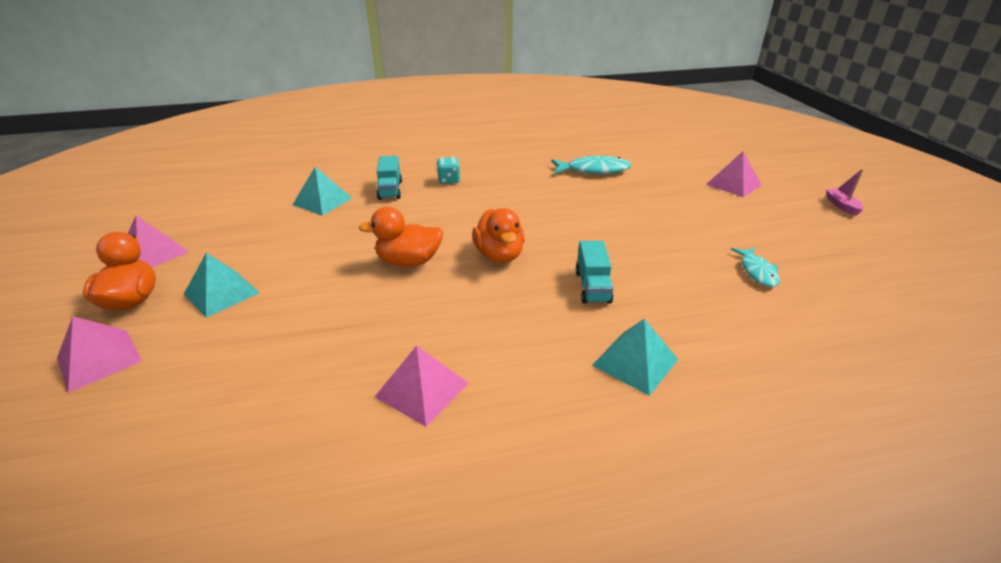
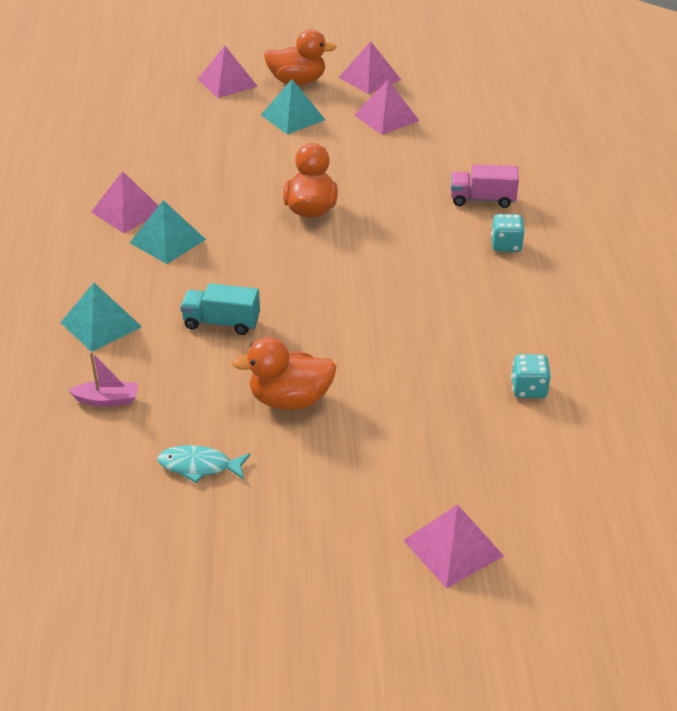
camera: 100 degrees right, 5 degrees up
(245, 238) = (386, 118): none -> pink pyramid
(322, 201) = (459, 155): turquoise pyramid -> turquoise pyramid (167, 241)
(390, 190) = (482, 199): turquoise truck -> pink truck
(499, 255) = (304, 267): orange duck -> orange duck (290, 400)
(594, 170) = (528, 389): turquoise fish -> turquoise dice
(841, 206) = (345, 667): pink boat -> pink boat (107, 400)

